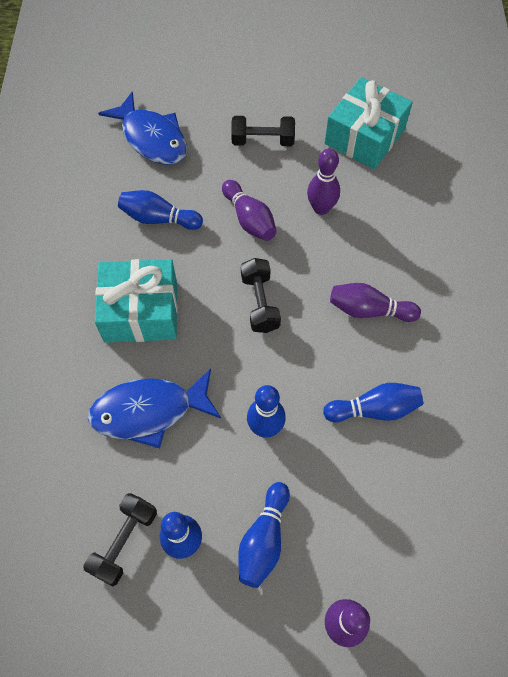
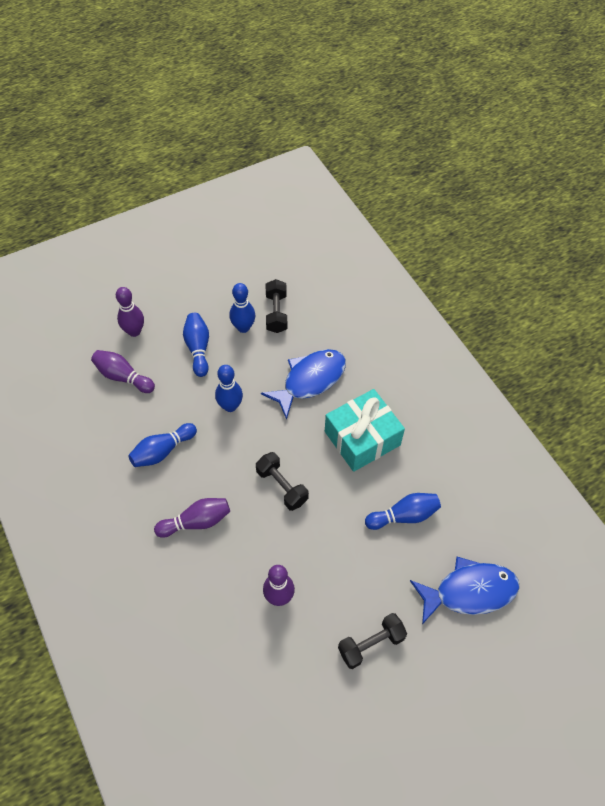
camera: 150 degrees right, 5 degrees down
(152, 138) = (469, 591): blue fish -> blue fish turned 150 degrees clockwise
(249, 219) = (332, 553): purple bowling pin -> purple bowling pin (123, 377)
(364, 136) = (278, 705): turquoise gift -> none

